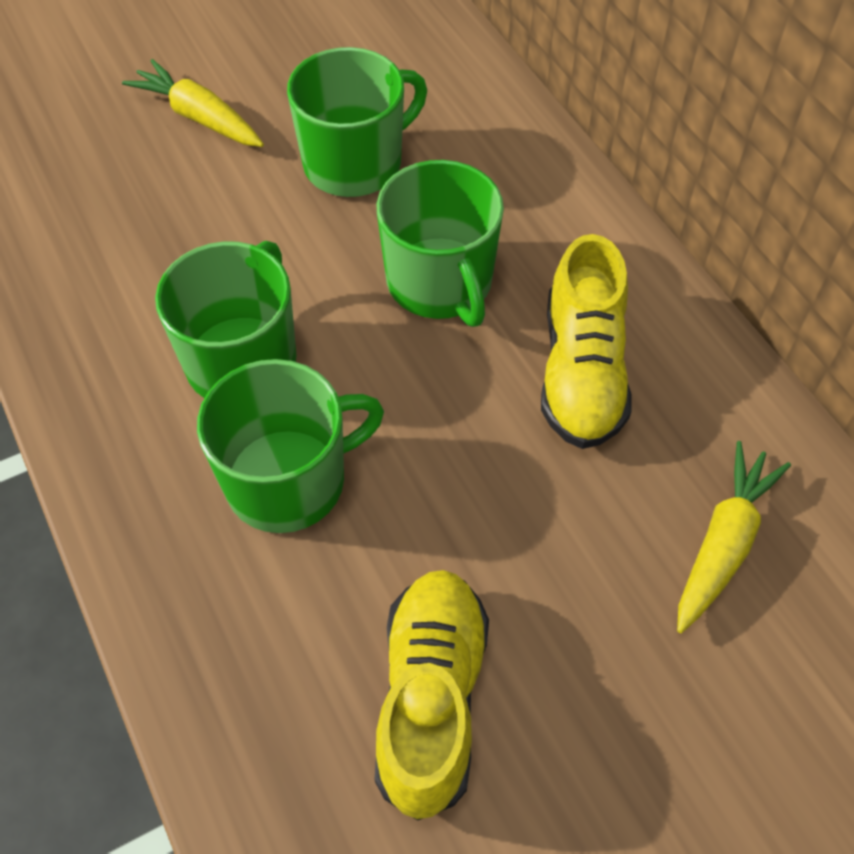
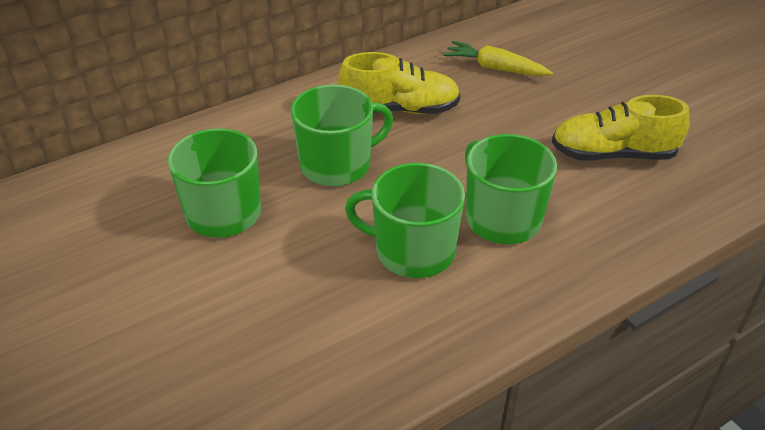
camera: 95 degrees left, 15 degrees down
(199, 117) = (155, 312): yellow carrot -> none

